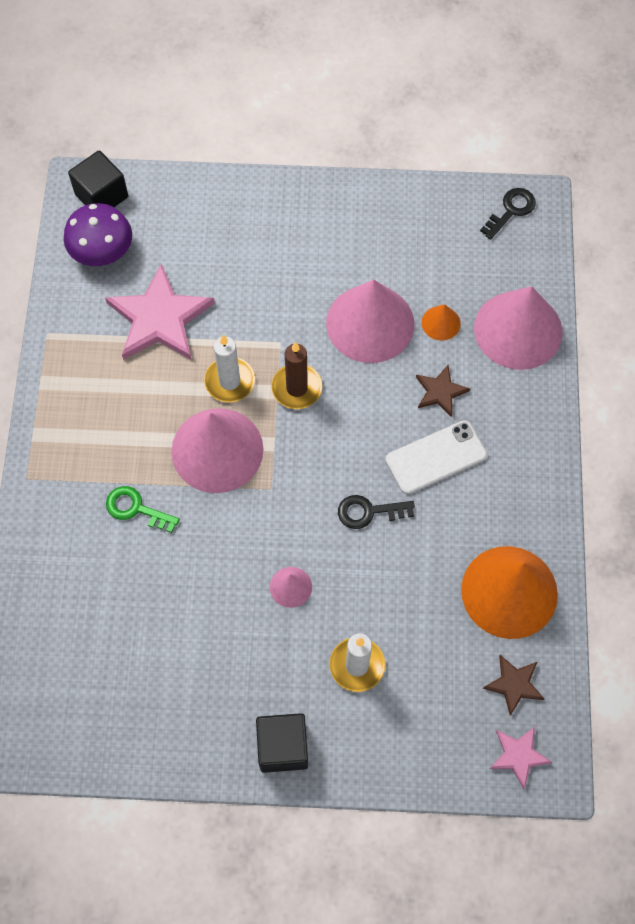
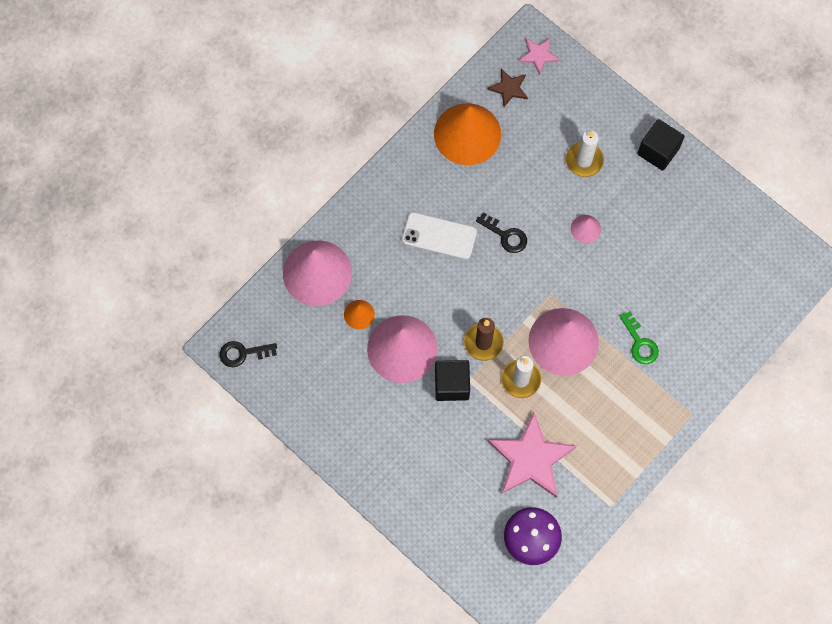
camera: 140 degrees left, 5 degrees up
(101, 196) = (498, 585): black cube -> black cube (451, 384)
(440, 392) = (400, 272): brown star -> none

